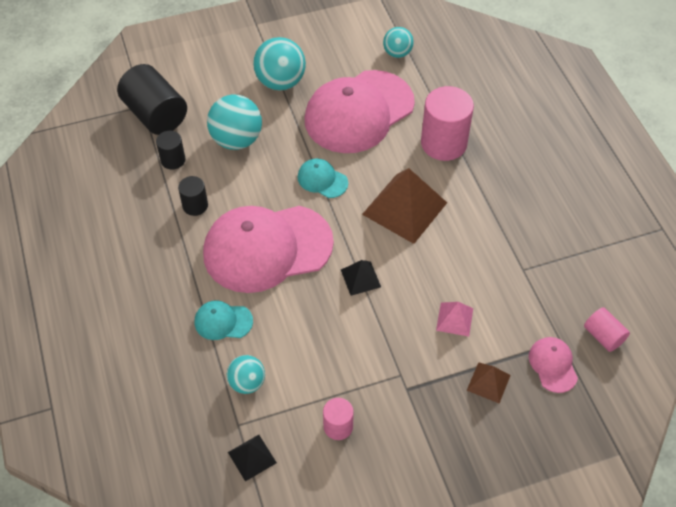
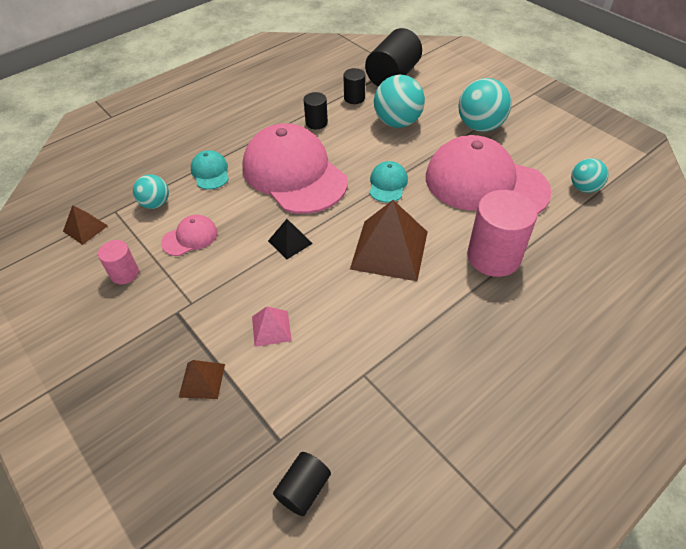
camera: 70 degrees right, 5 degrees down
(252, 457) = (85, 228): black pyramid -> brown pyramid
(553, 365) = (243, 440): pink cap -> pink cap (190, 237)
(603, 336) = (303, 489): pink cylinder -> black cylinder

